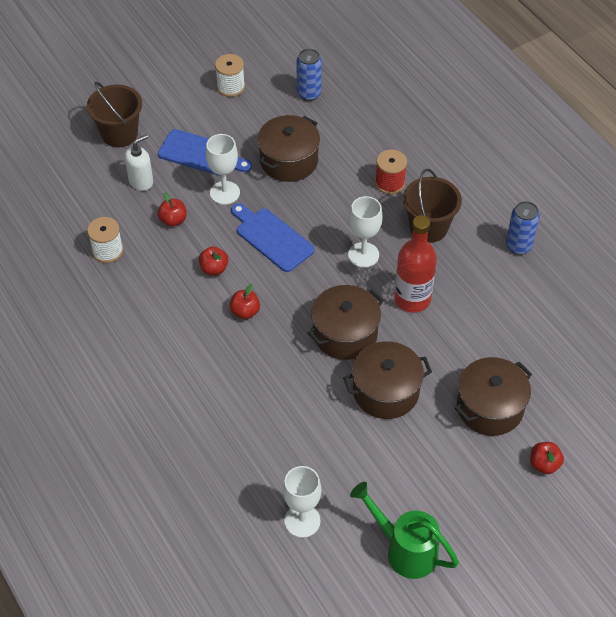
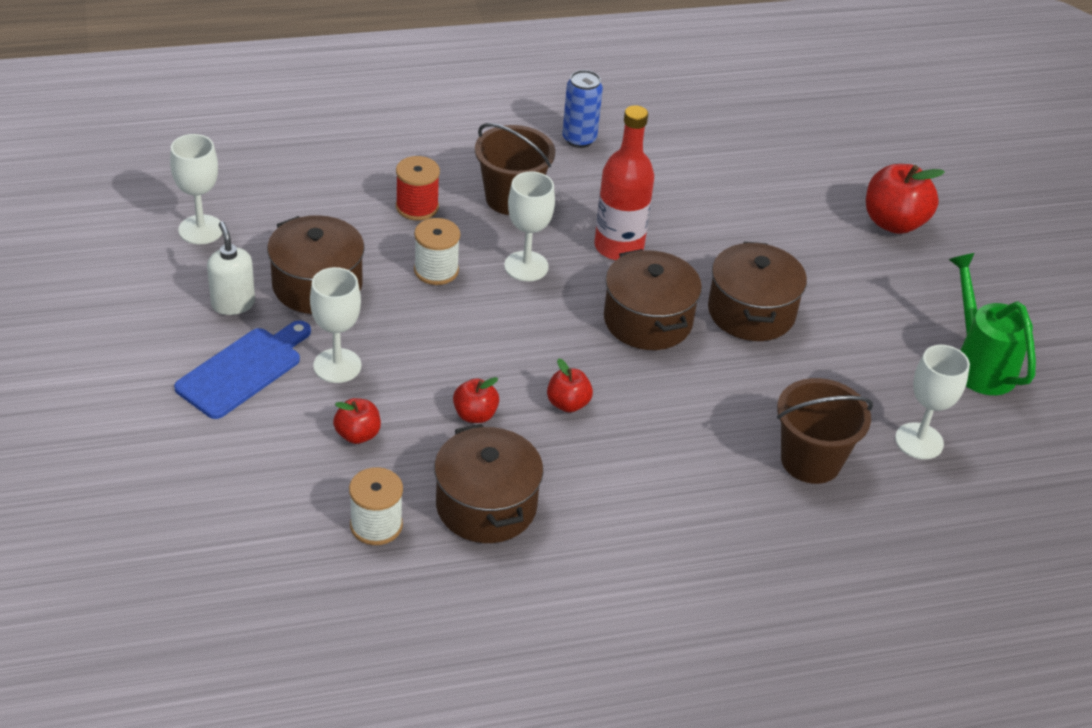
camera: 75 degrees left, 10 degrees down
(119, 134) = (135, 452): brown bucket -> brown bucket (810, 460)
(141, 181) = (256, 451): white soap dispenser -> white soap dispenser (233, 304)
(230, 87) = (126, 302): white spool -> white spool (436, 270)
(272, 238) = (450, 341): blue cutting board -> none
(309, 93) = (201, 230): blue can -> white goblet
(405, 550) = (979, 364): green watering can -> green watering can turned 105 degrees clockwise
(490, 407) = (804, 237): brown pot -> brown pot (486, 505)
(544, 464) = (894, 222): red apple -> red apple, size x1.79

